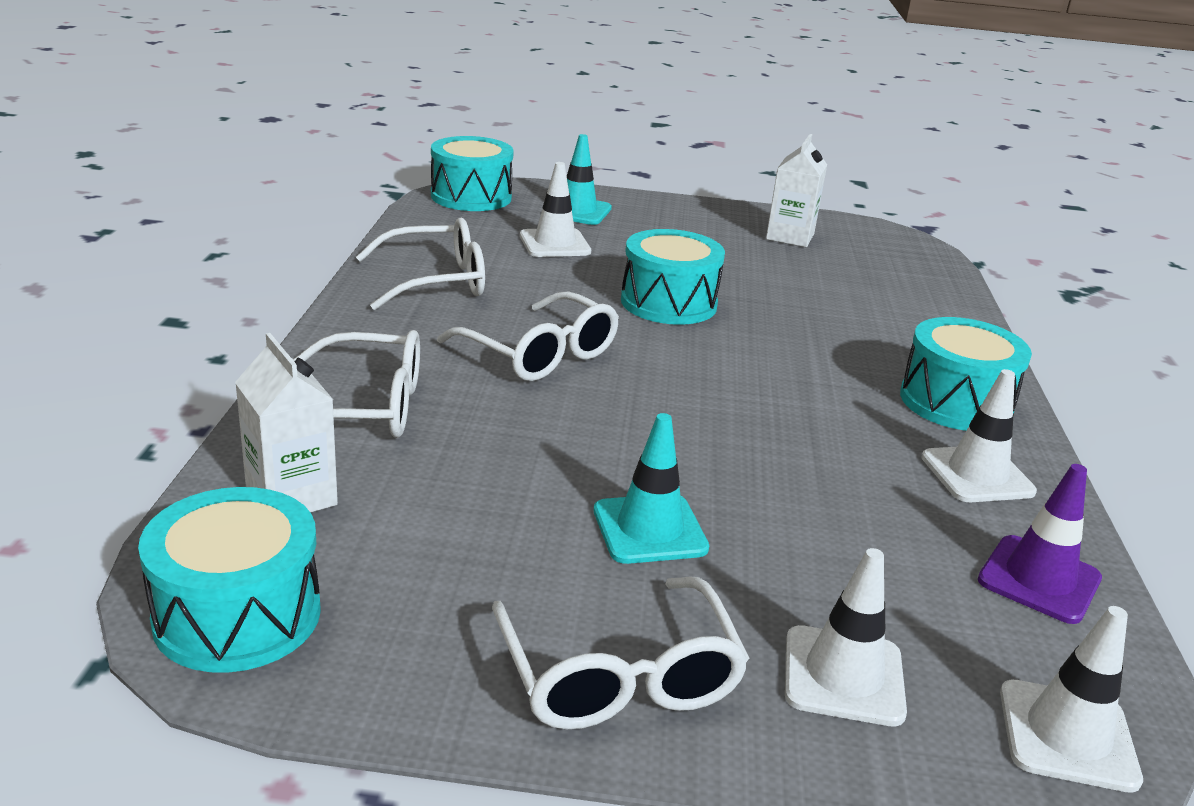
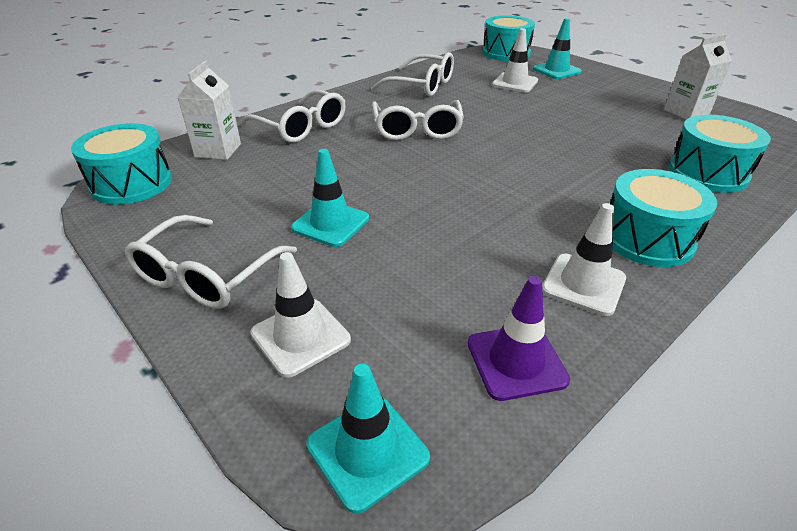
camera: 45 degrees right, 10 degrees up
(668, 303) = (533, 126): turquoise drum -> turquoise drum (707, 173)
(1067, 735) = (367, 451): white traffic cone -> turquoise traffic cone

